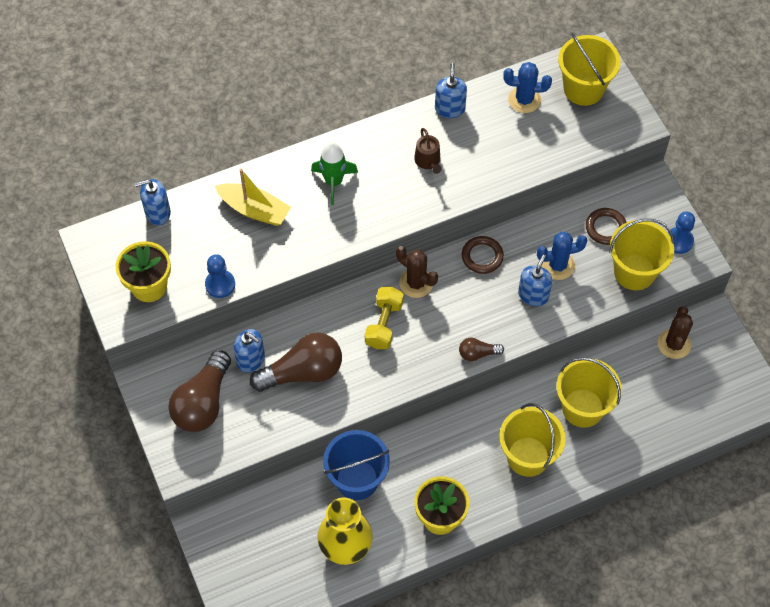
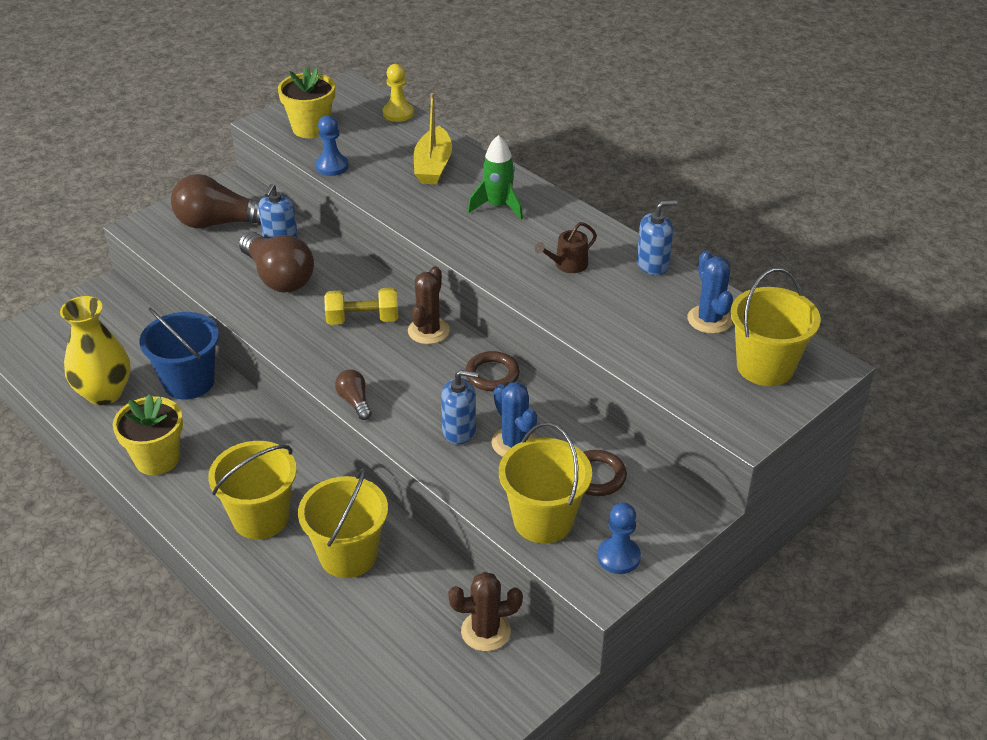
camera: 70 degrees right, 20 degrees down
(157, 213) = (398, 113): blue soap dispenser -> yellow pawn

